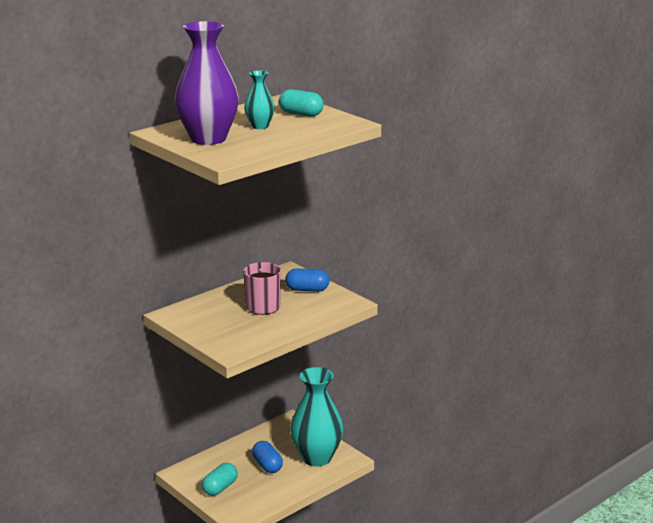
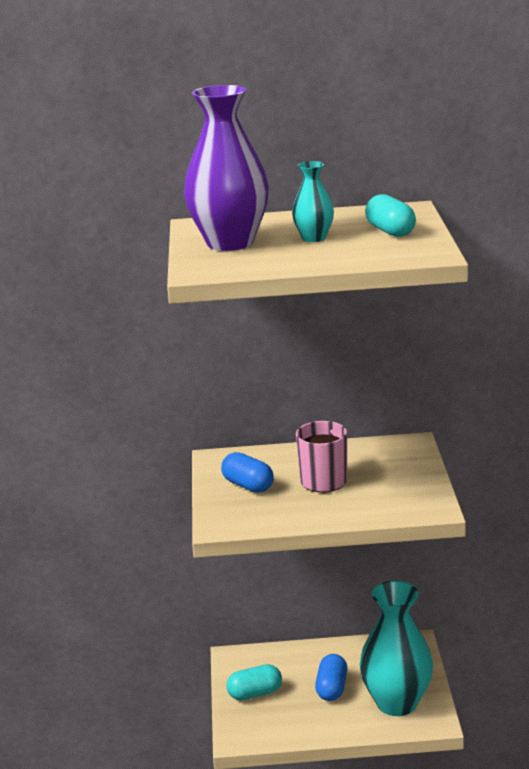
camera: 40 degrees right, 0 degrees up
(307, 290) = (402, 475): blue capsule -> blue capsule (248, 485)

